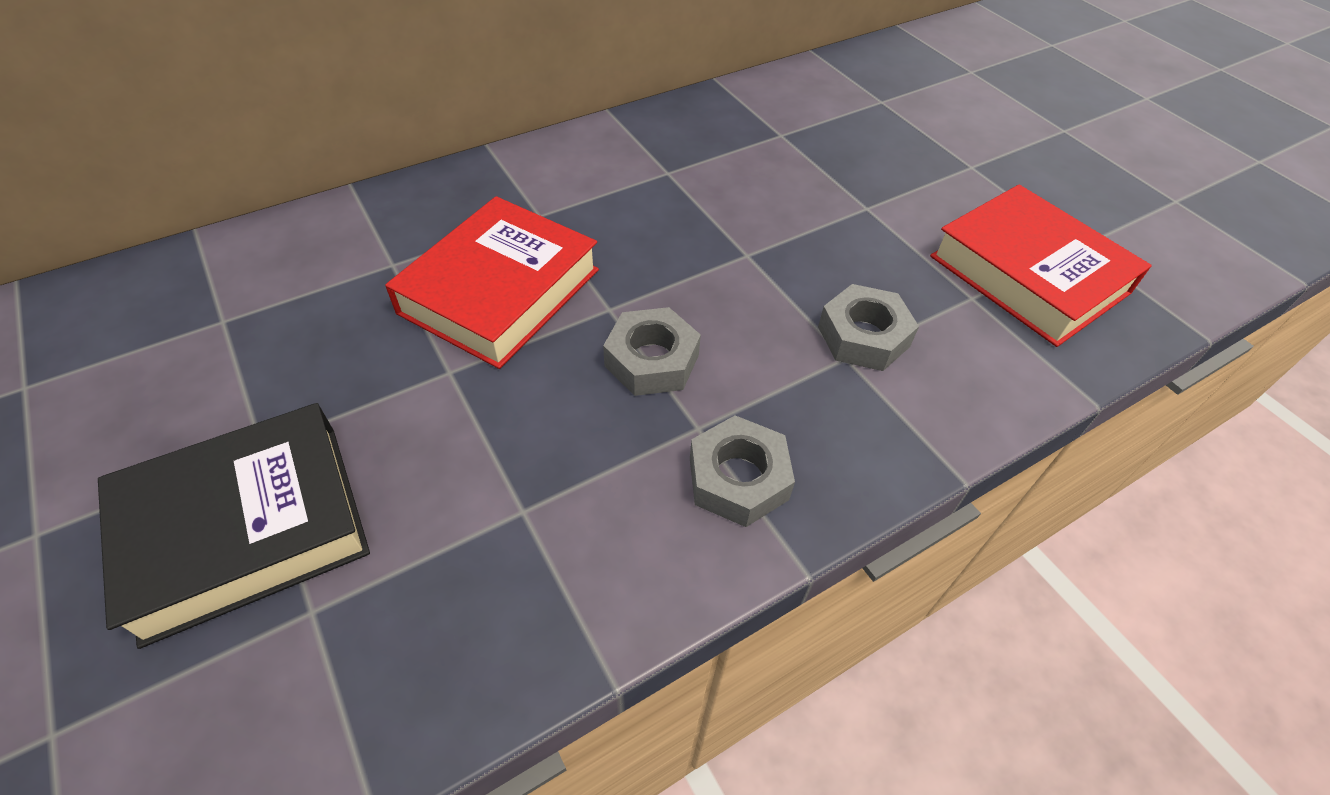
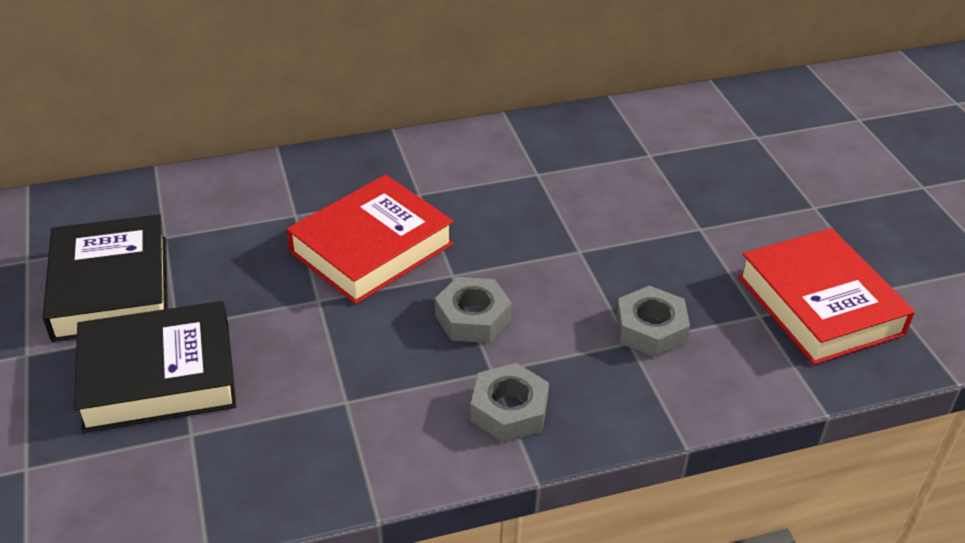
camera: 15 degrees right, 10 degrees down
(154, 406) = (111, 287): none -> black book

